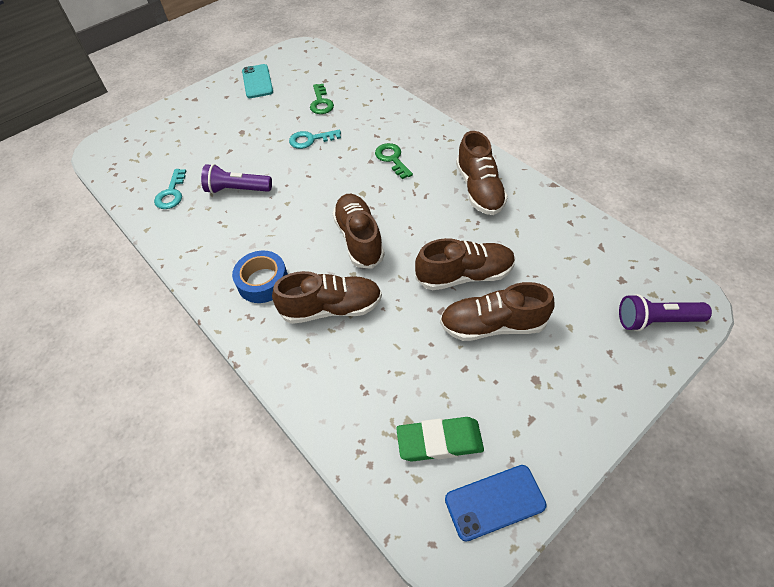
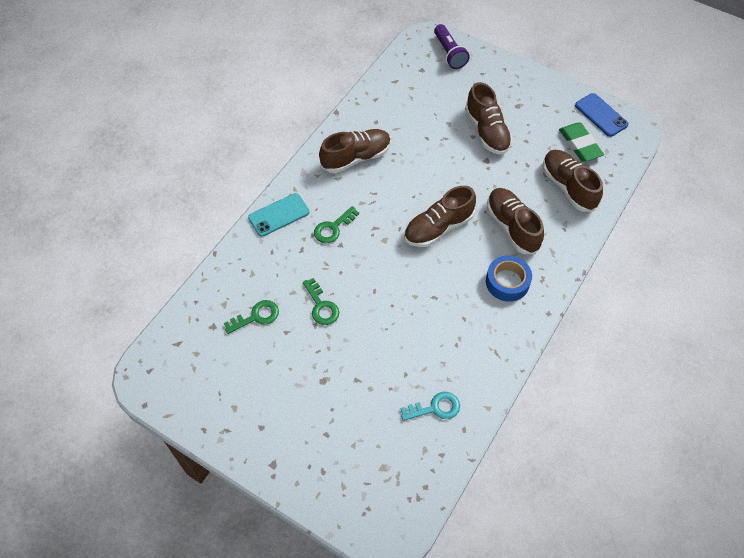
camera: 110 degrees left, 5 degrees up
(237, 189) = (411, 346): purple flashlight -> none
(257, 81) = (225, 402): turquoise phone -> turquoise phone (279, 215)
(310, 140) = (321, 306): turquoise key -> green key
(464, 275) = (450, 153): brown shoe -> brown shoe (568, 187)

